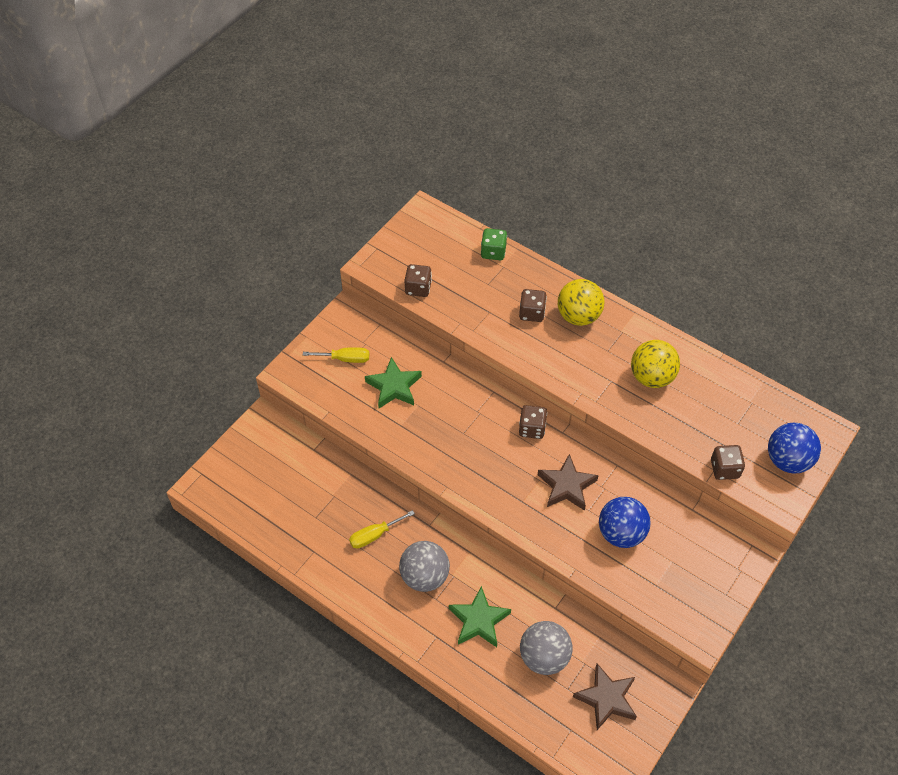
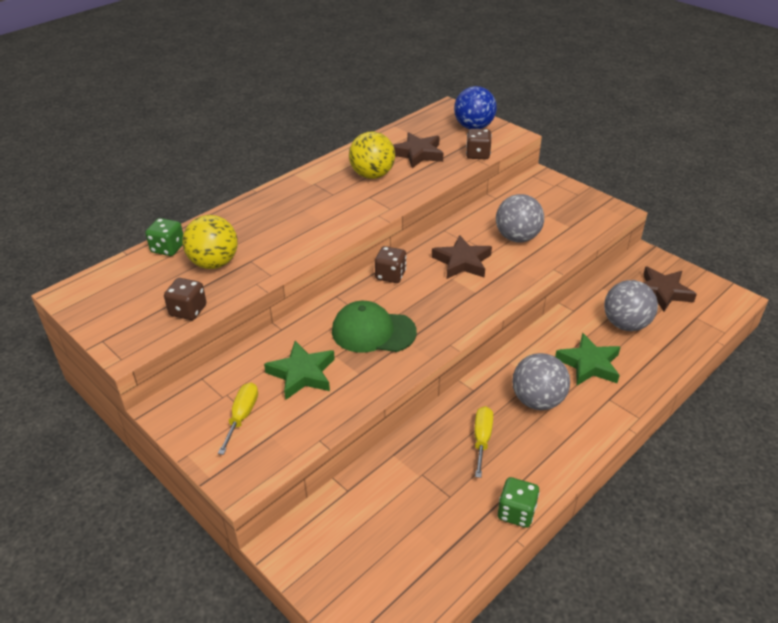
camera: 80 degrees left, 15 degrees down
(305, 564) = (516, 512): none -> green dice
(374, 535) = (482, 439): yellow screwdriver -> yellow screwdriver turned 150 degrees counterclockwise
(452, 427) = (373, 331): none -> green cap
(532, 313) = (266, 232): brown dice -> none
(578, 316) = (284, 205): yellow ball -> yellow ball (214, 263)
(621, 533) = (517, 237): blue ball -> grey ball
(707, 412) = (418, 154): none -> brown star

